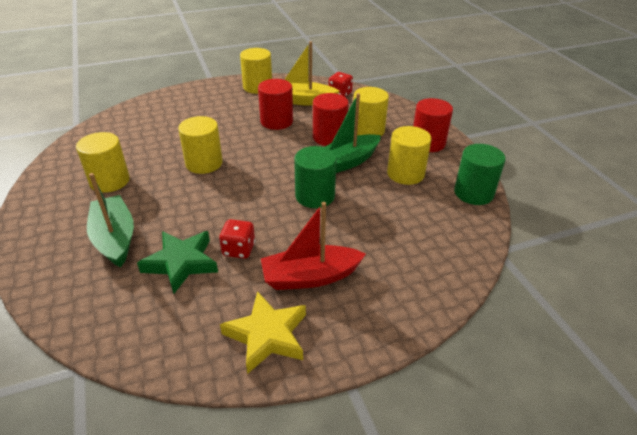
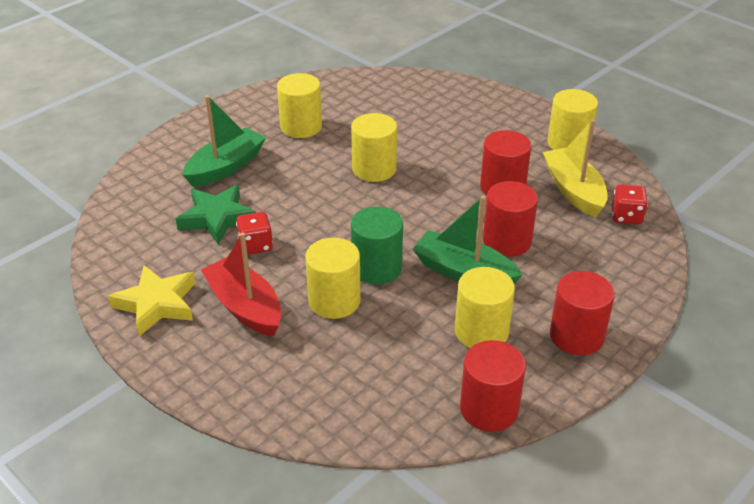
camera: 65 degrees right, 0 degrees up
(368, 130) = (555, 269): yellow cylinder -> yellow cylinder (334, 301)
(473, 193) = (489, 409): green cylinder -> red cylinder

